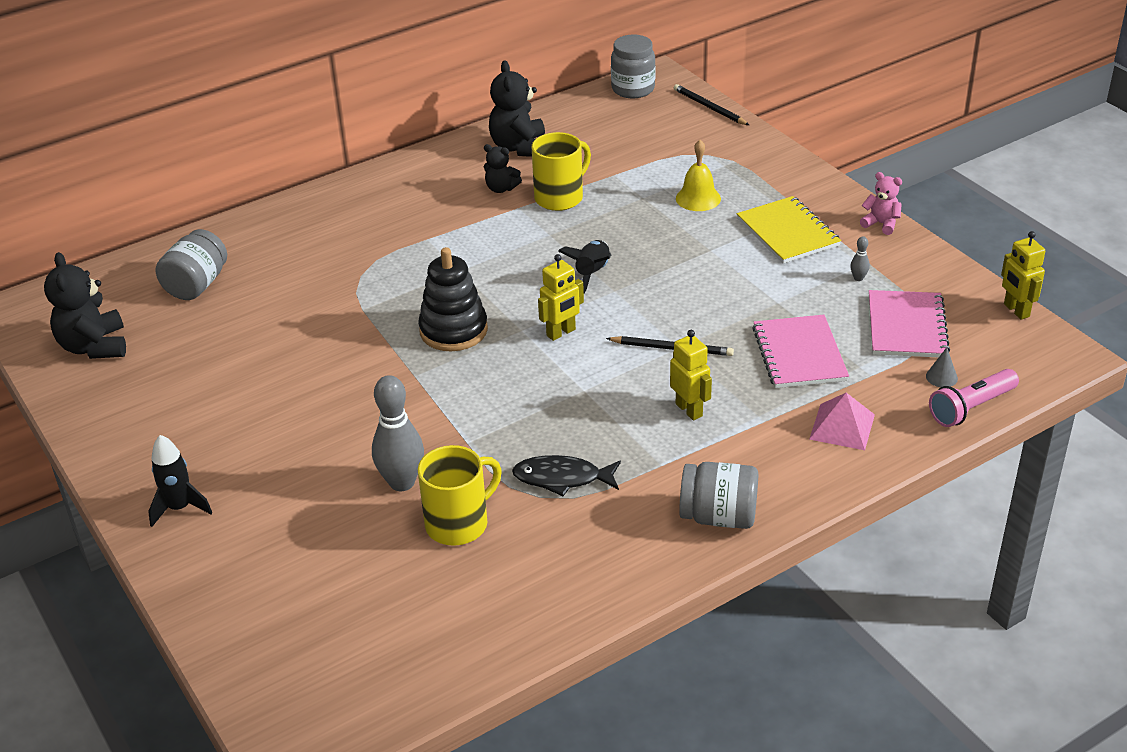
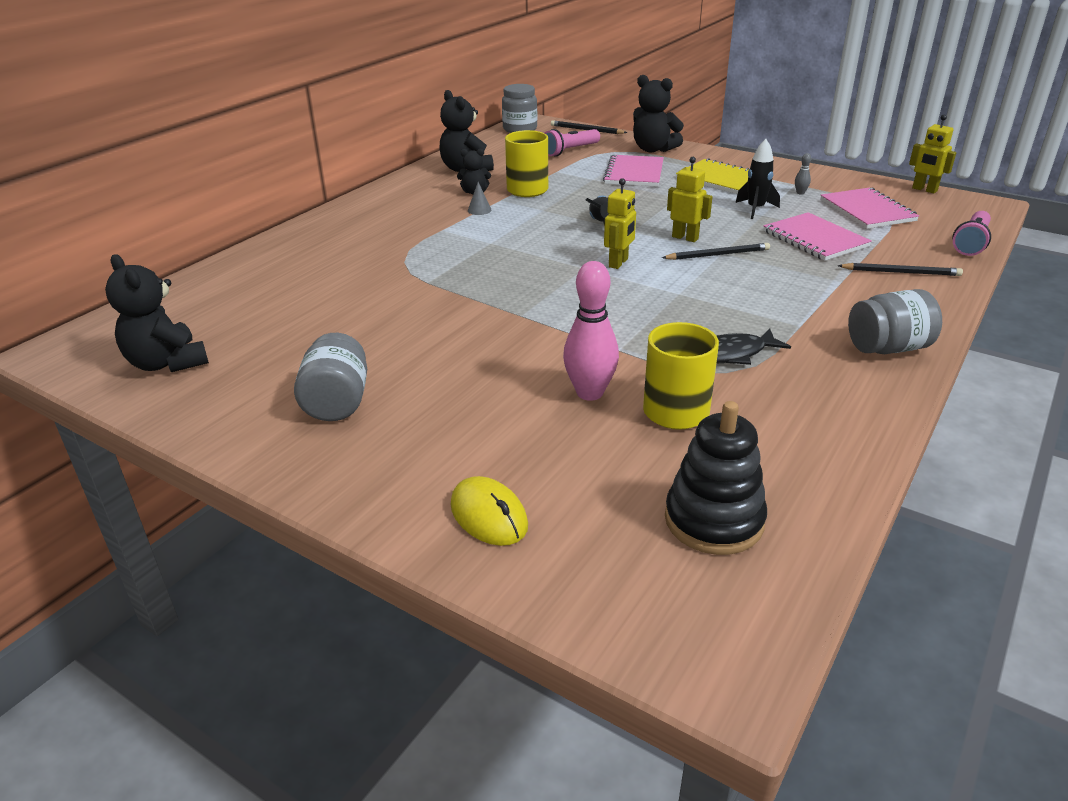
camera: 25 degrees left, 5 degrees down
(180, 508) = (374, 473): black rocket -> black rocket (755, 209)
(196, 285) = (246, 297): grey jar -> grey jar (337, 402)
(233, 573) = (489, 515): none -> yellow mouse
(402, 482) = (589, 393): grey bowling pin -> pink bowling pin
(453, 330) = (525, 279): black stacking toy -> black stacking toy (714, 520)
(659, 142) = (570, 151): none -> pink flashlight
(689, 410) = (777, 287): yellow robot -> yellow robot (685, 238)
(698, 198) = (634, 173): yellow bell -> pink notebook
(757, 161) = (653, 149): none -> black teddy bear
(842, 427) = (901, 272): pink pyramid -> black pencil
(881, 224) = (778, 165): pink teddy bear -> none
(941, 377) = (928, 231): grey cone -> grey cone (479, 210)

